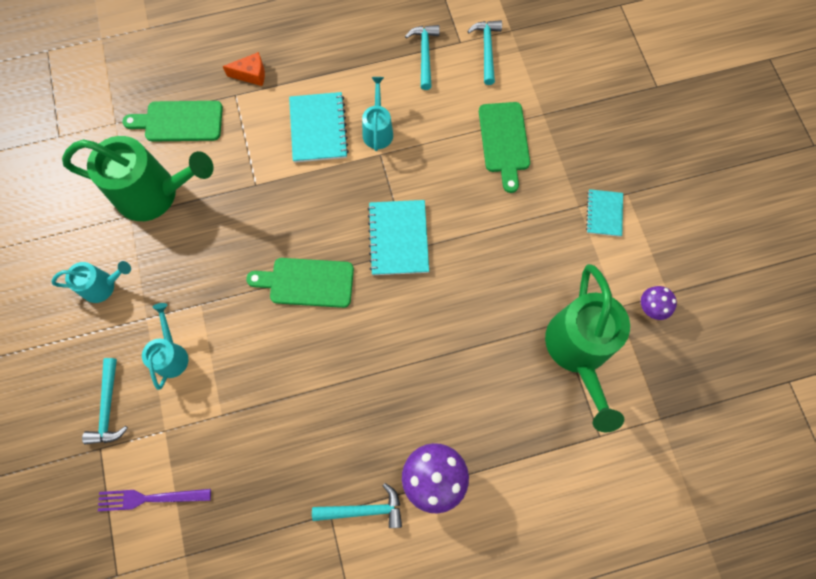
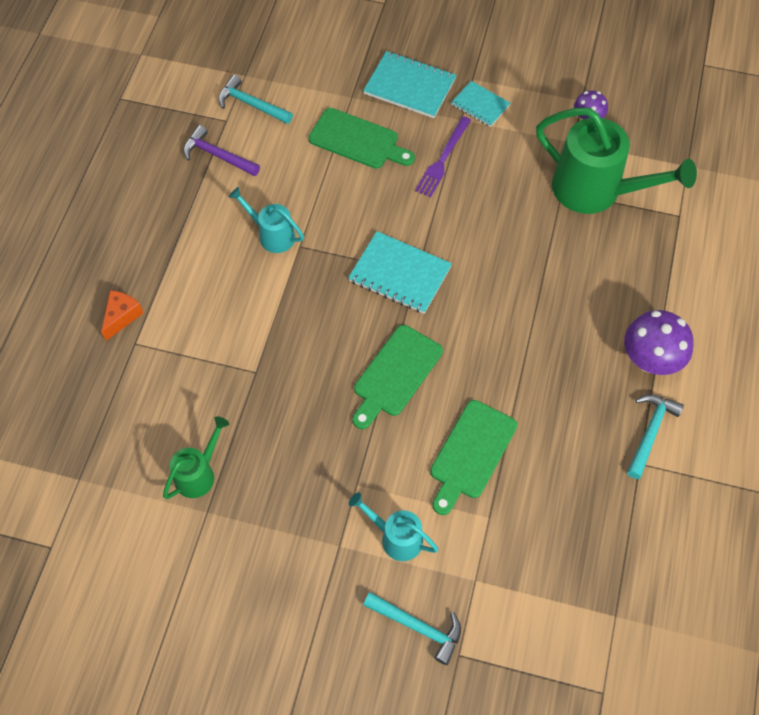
camera: 60 degrees left, 10 degrees down
(104, 286) = (274, 574): turquoise watering can -> none
(150, 498) = (539, 625): purple fork -> purple fork (443, 159)
(156, 194) = (199, 473): green watering can -> green watering can, size x0.52
(180, 121) = (127, 411): green cutting board -> green cutting board (471, 453)
(318, 128) = (232, 285): turquoise notebook -> turquoise notebook (410, 86)
(424, 55) = (217, 156): turquoise hammer -> purple hammer

